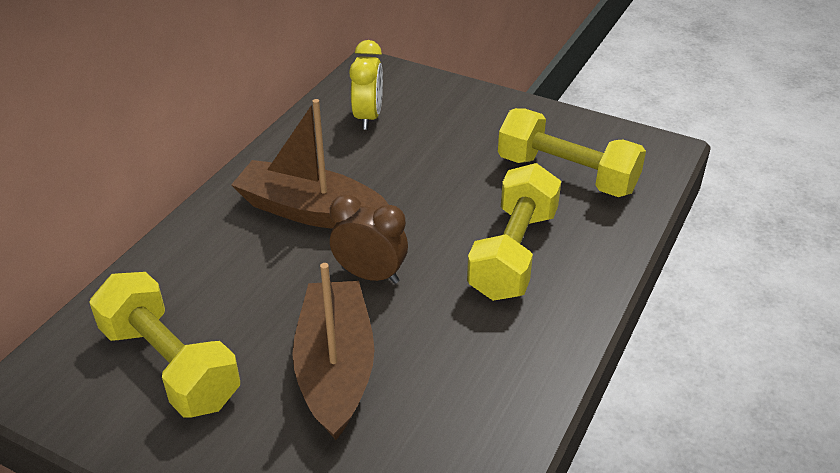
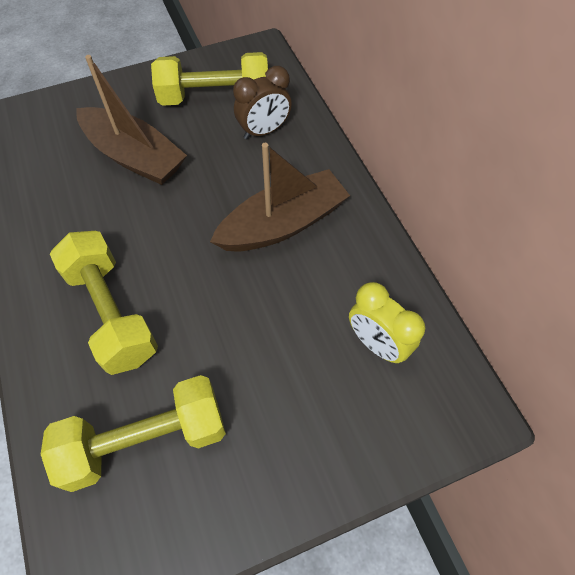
camera: 130 degrees right, 20 degrees up
(370, 275) = (184, 216): brown clock -> brown clock (264, 131)

